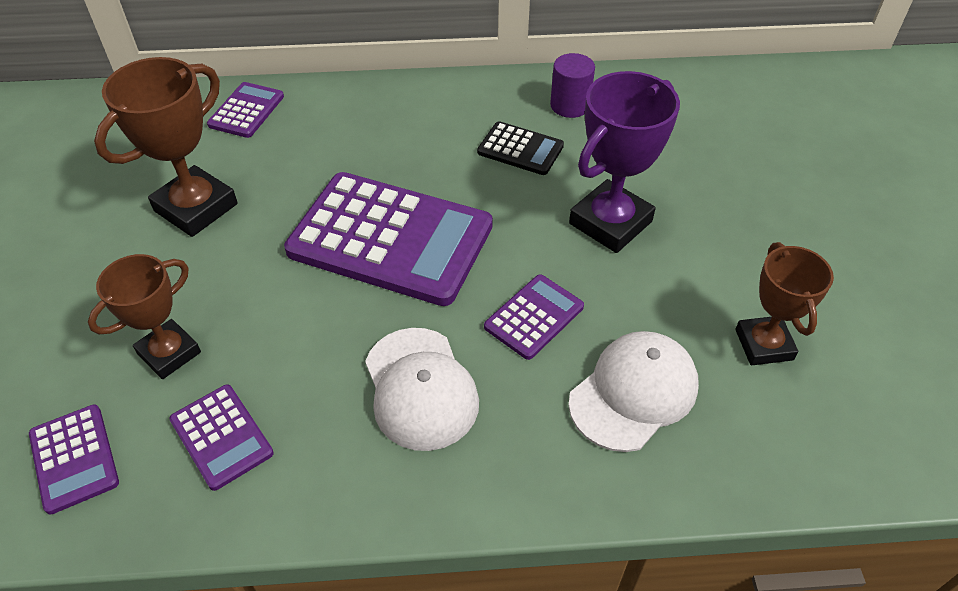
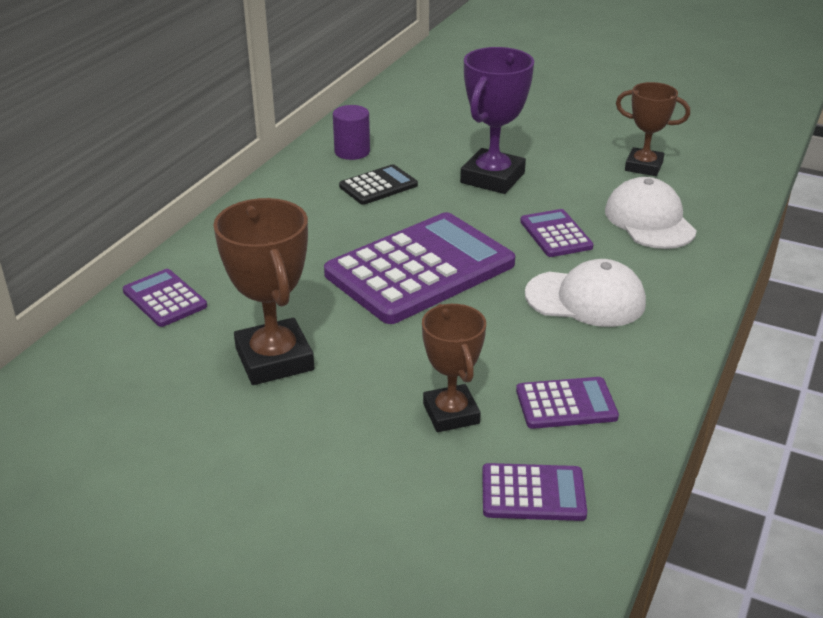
camera: 60 degrees left, 15 degrees down
(610, 222) = (492, 178): purple trophy -> purple trophy turned 45 degrees clockwise

